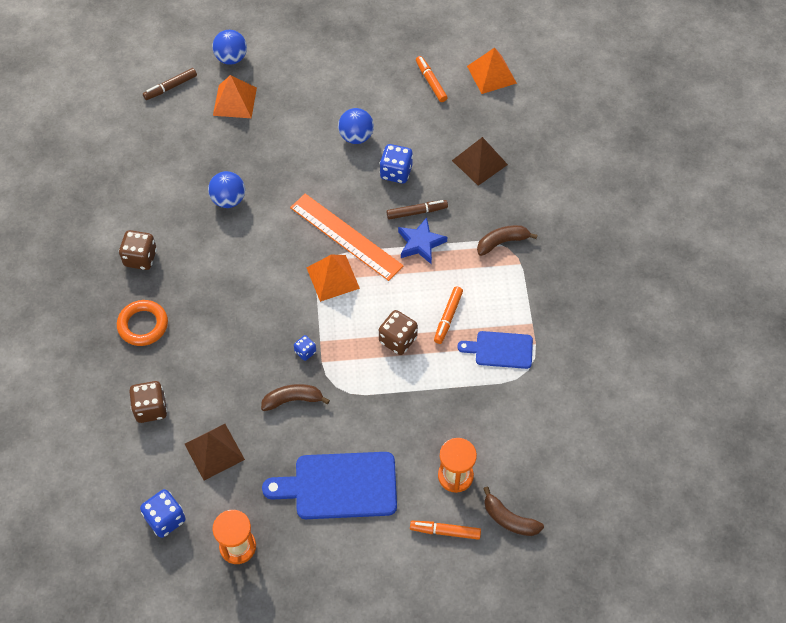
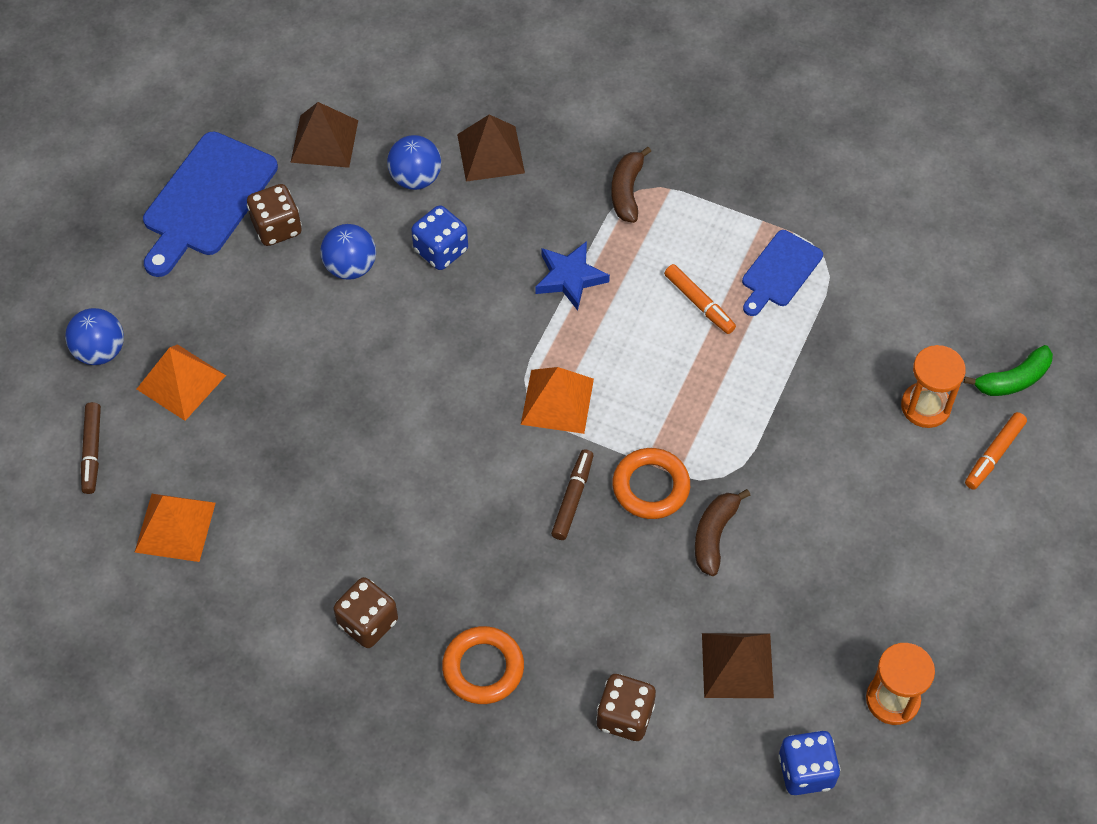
camera: 60 degrees left, 0 degrees up
(228, 200) = (346, 466): blue ball -> blue ball (416, 178)
(305, 352) = (651, 487): blue dice -> orange ring
(339, 486) = (869, 540): blue cutting board -> blue cutting board (206, 200)
(346, 236) = (502, 355): orange ruler -> none
(398, 340) = (698, 373): brown dice -> brown dice (277, 227)
(417, 212) = (519, 258): brown marker -> brown marker (573, 498)
(431, 82) = (324, 141): orange marker -> brown pyramid
(491, 74) = (363, 71): orange pyramid -> orange pyramid (175, 527)
(509, 519) = (1013, 380): brown banana -> green banana

